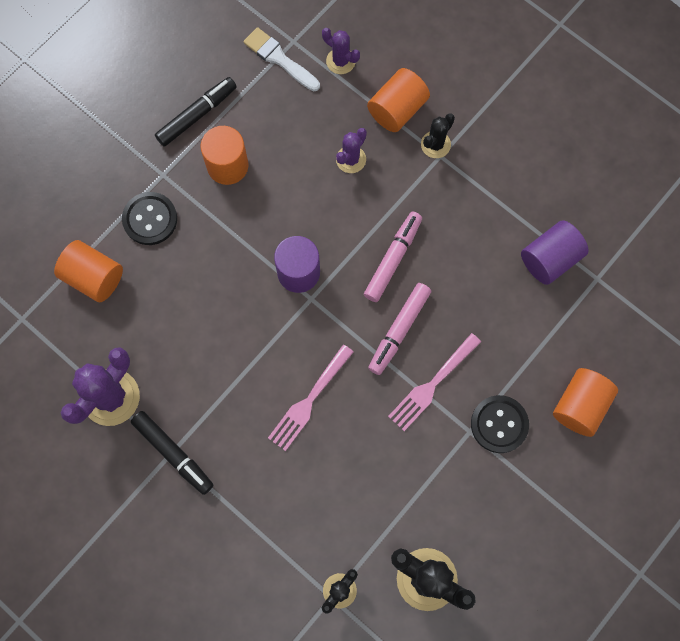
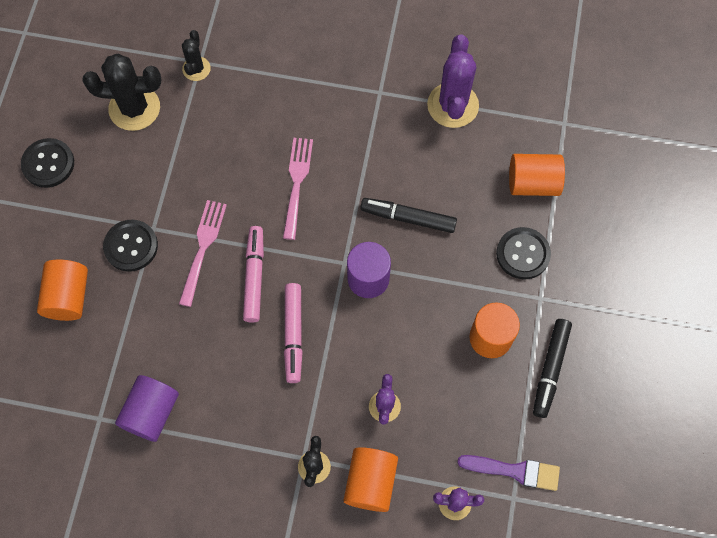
camera: 150 degrees right, 5 degrees down
(173, 453) = (378, 93): black marker -> black marker (408, 218)
(279, 59) = (514, 471): white brush -> purple brush
(543, 563) = (48, 164): none -> black button

